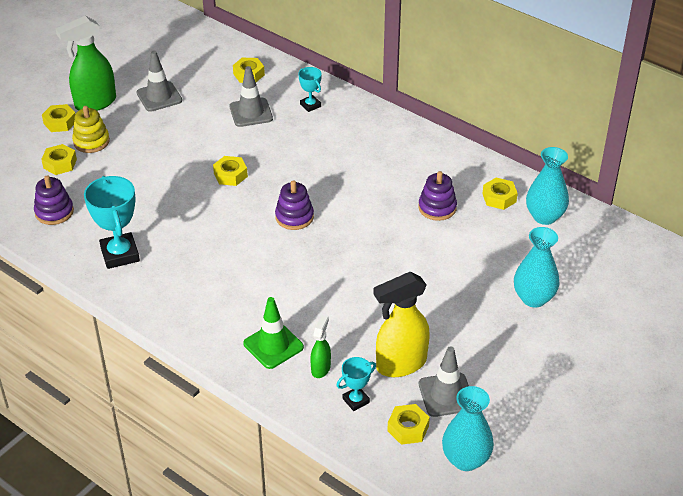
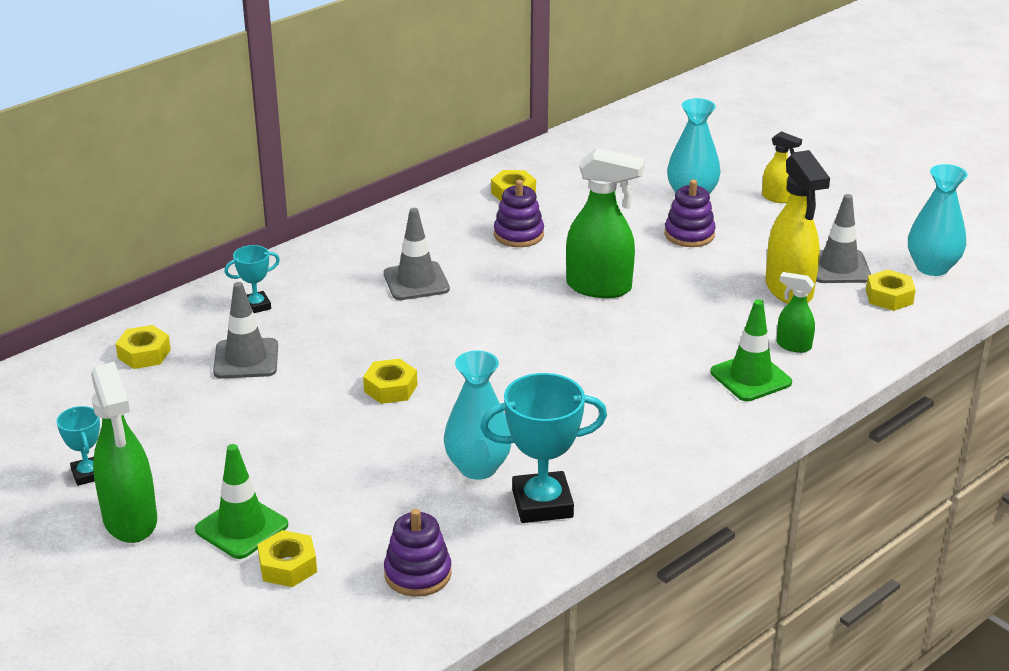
camera: 80 degrees left, 10 degrees down
(60, 122) = (166, 565): yellow nut -> none
(91, 141) = (241, 527): yellow stacking toy -> green traffic cone
(159, 97) = (152, 447): grey traffic cone -> grey traffic cone (416, 281)
(294, 217) = (503, 341): purple stacking toy -> purple stacking toy (689, 234)
(356, 400) = (846, 326): turquoise trophy -> turquoise trophy (88, 474)
(375, 257) = (600, 287): none -> green spray bottle
(544, 216) = (556, 170): turquoise vase -> turquoise vase (478, 467)
(551, 352) = (777, 198): none -> yellow spray bottle

